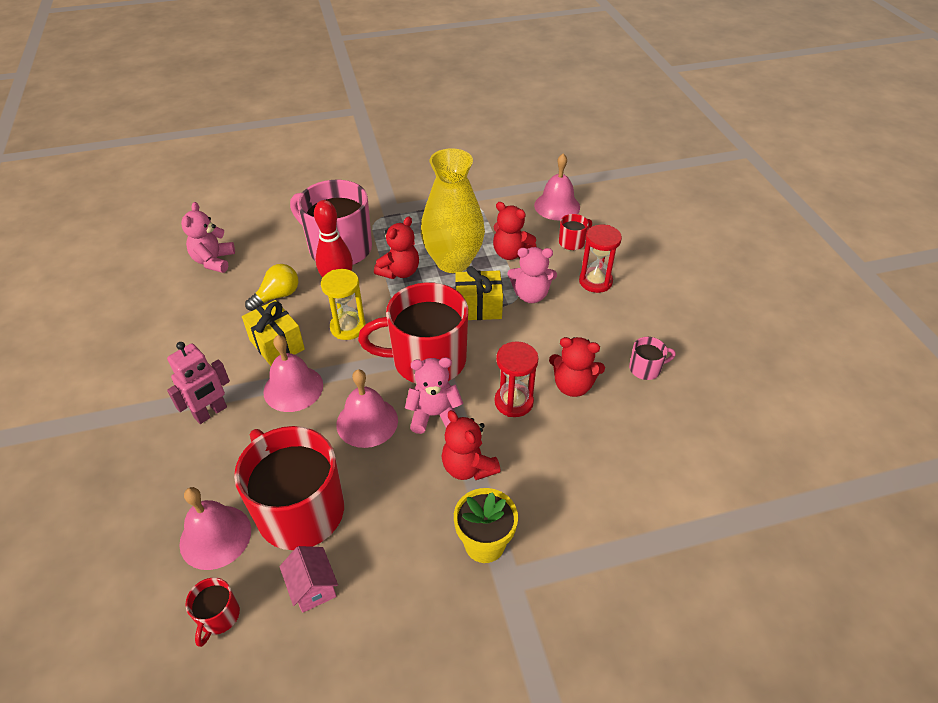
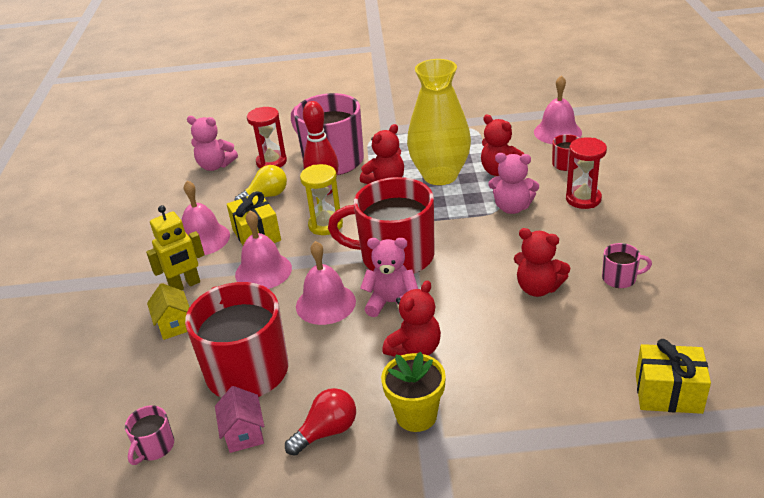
camera: 15 degrees right, 10 degrees down
(209, 463) = (174, 325): none -> yellow house
(211, 413) = (185, 285): pink robot -> yellow robot
(214, 261) = (215, 166): pink teddy bear -> pink teddy bear turned 90 degrees counterclockwise
(215, 536) = (166, 383): pink bell -> pink bell (203, 239)
(218, 616) = (154, 447): red mug -> pink mug
(399, 574) = (327, 431): none -> red light bulb
(468, 467) = (415, 349): red teddy bear -> red teddy bear turned 120 degrees counterclockwise
(478, 307) = (456, 215): yellow gift -> yellow gift (668, 393)
(514, 402) = (473, 297): red hourglass -> red hourglass (271, 162)

